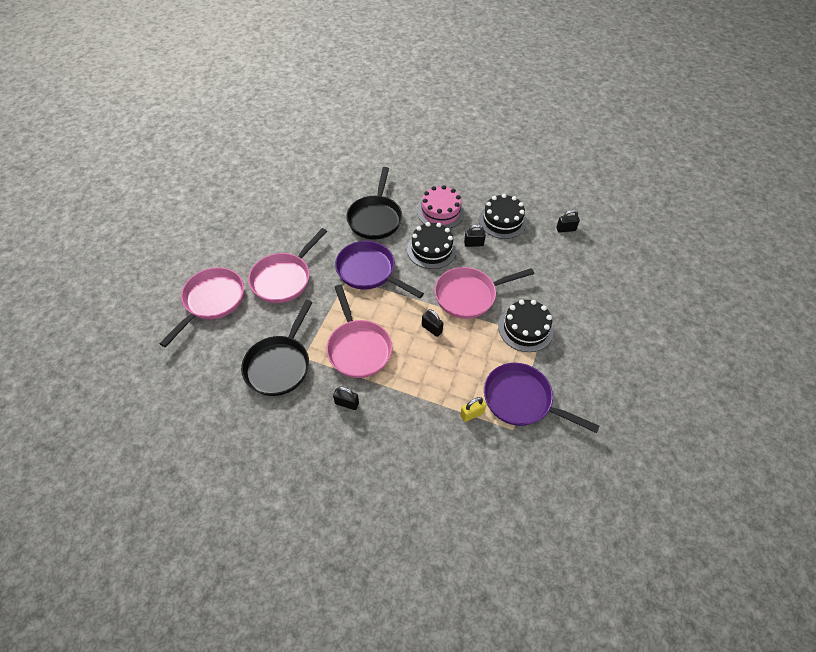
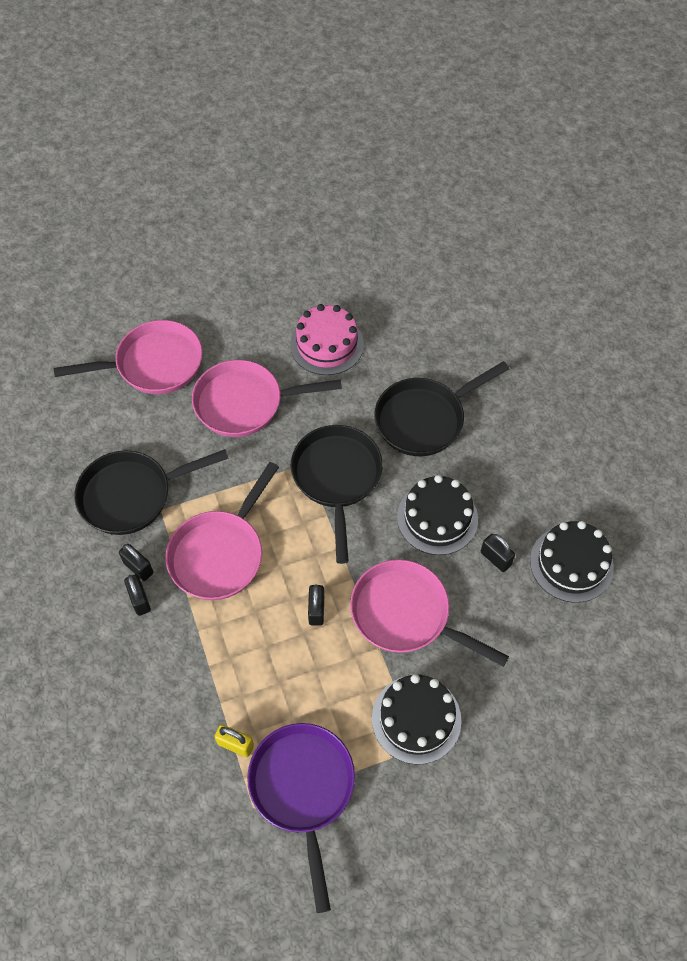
camera: 50 degrees right, 5 degrees up
(369, 271) = (337, 478): purple pan -> black pan
(440, 212) = (510, 481): pink cake -> pink cake (327, 344)
(565, 229) = (640, 653): black padlock -> black padlock (138, 568)

